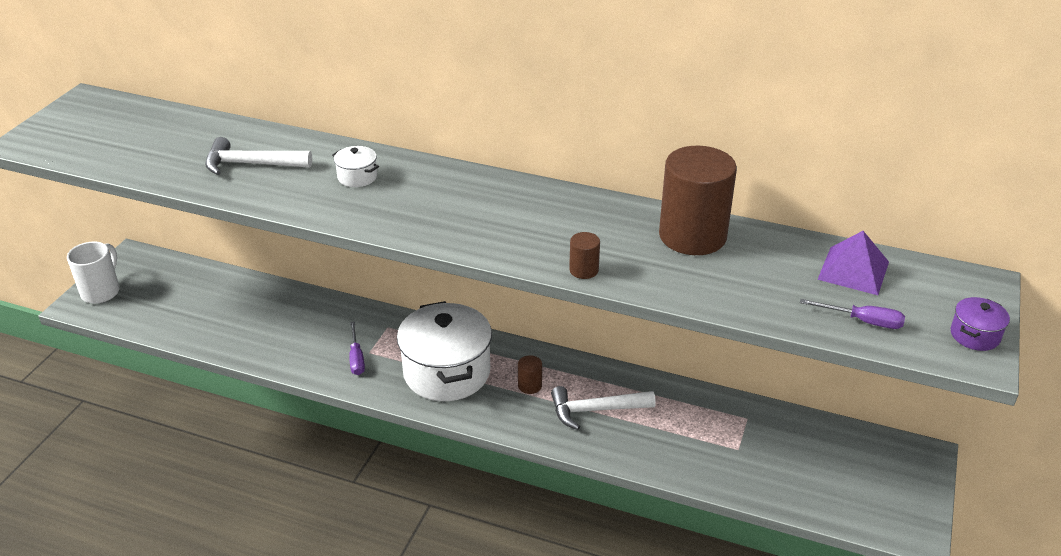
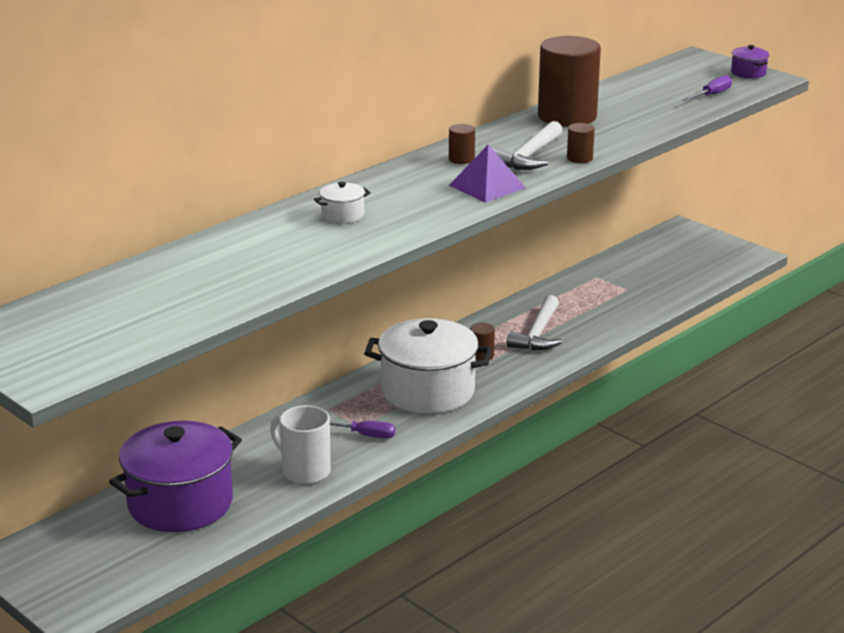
camera: 65 degrees left, 10 degrees down
(101, 291) = (65, 589): white mug -> white mug (304, 471)
(220, 302) = (180, 503): none -> purple pot
(251, 164) = (259, 258): white hammer -> white hammer (529, 156)
(525, 203) = (461, 159): none -> brown cylinder
(853, 270) = (653, 83): purple pyramid -> purple pyramid (487, 186)

